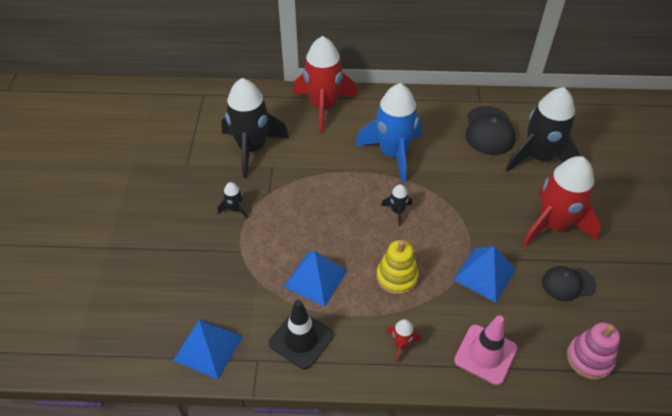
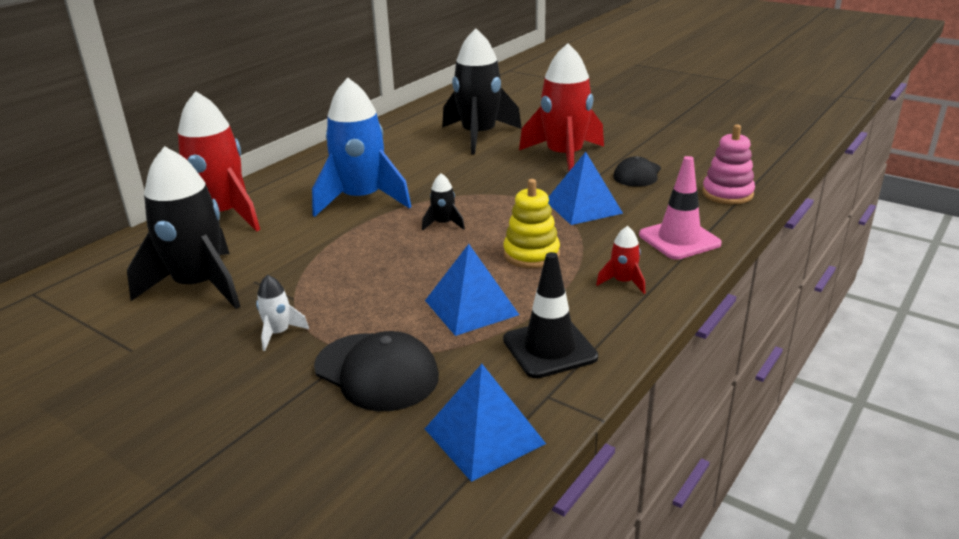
camera: 55 degrees left, 20 degrees down
(235, 209) = (278, 333): black rocket -> white rocket
(489, 131) = (412, 145): black cap -> black cap (376, 372)

